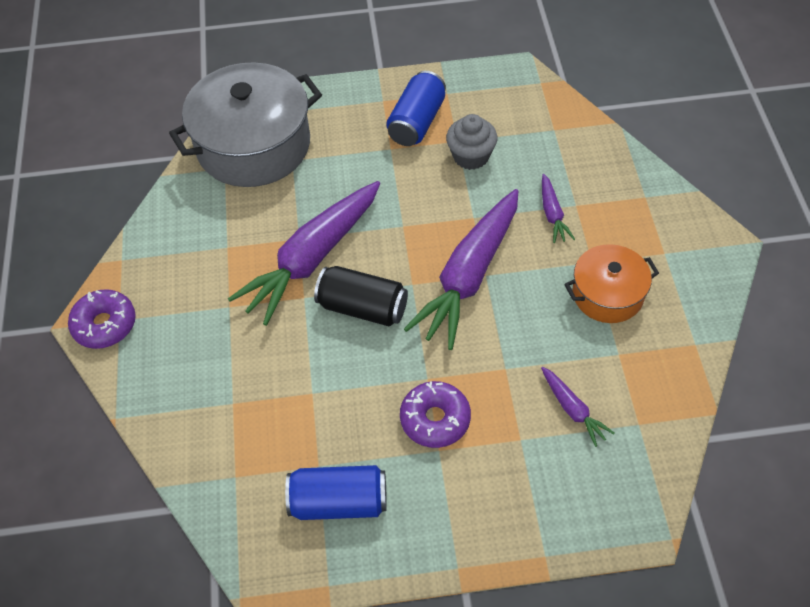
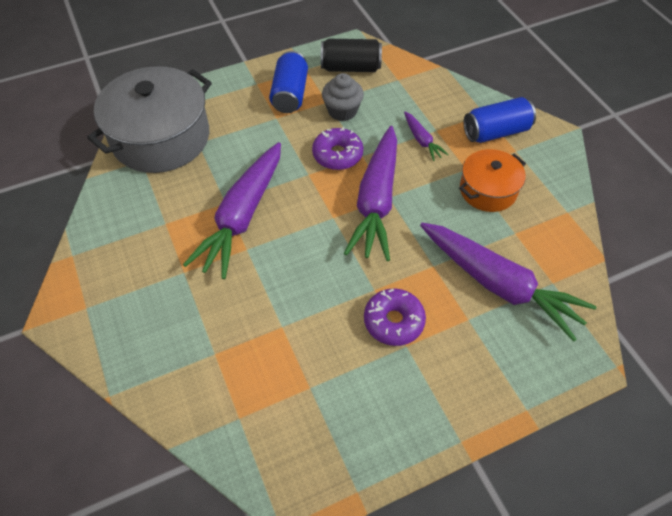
camera: 20 degrees left, 0 degrees up
(105, 325) = (73, 315): purple donut -> purple donut (337, 155)
(339, 502) = (339, 414): blue can -> blue can (495, 132)
(362, 307) = (299, 245): black can -> black can (350, 68)
(573, 410) = (499, 285): purple carrot -> purple carrot, size x2.24

